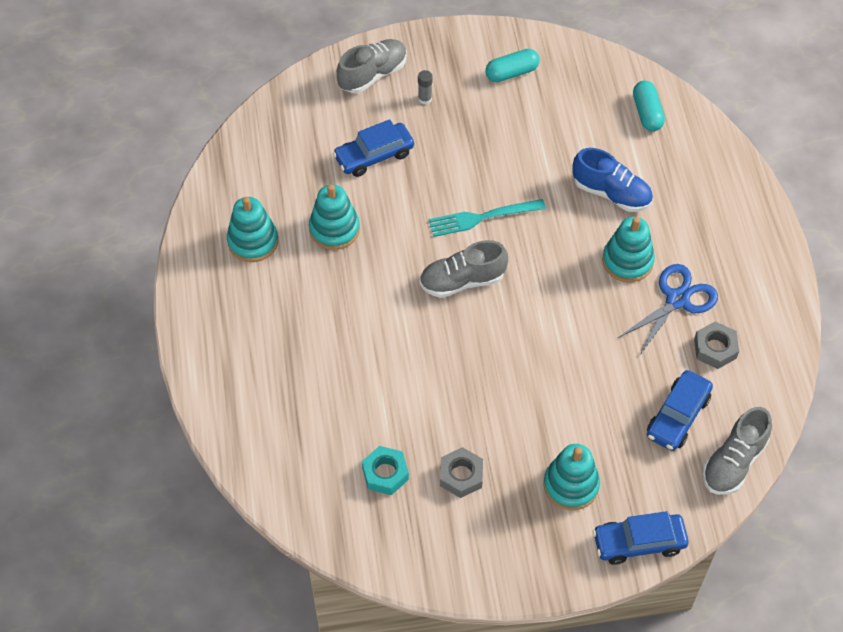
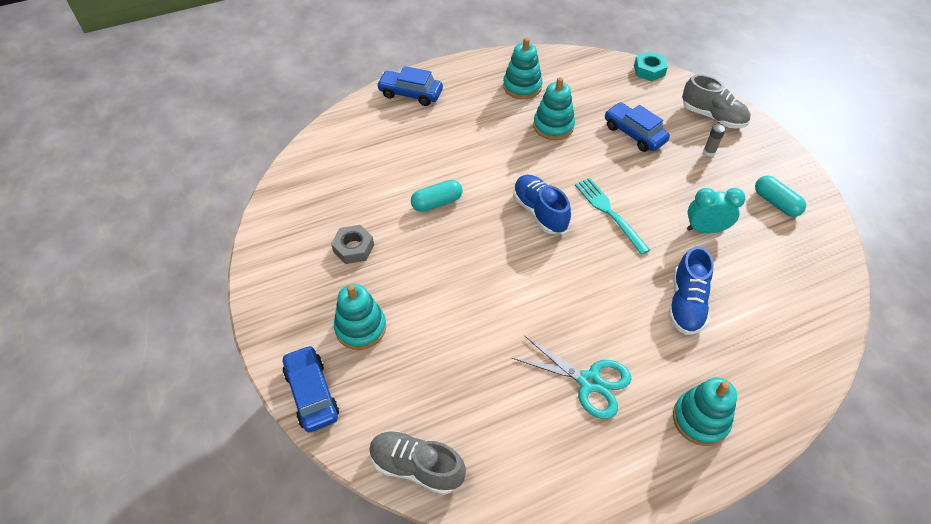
camera: 75 degrees right, 5 degrees down
(385, 473) = (345, 200): turquoise nut -> turquoise nut (649, 70)
(462, 281) = (539, 212): grey shoe -> blue shoe
(528, 144) = (705, 229): none -> turquoise clock
(627, 261) = (615, 330): turquoise stacking toy -> turquoise stacking toy (700, 419)
(647, 113) = (800, 316): turquoise capsule -> turquoise capsule (437, 202)
(677, 300) = (589, 382): blue scissors -> turquoise scissors
(677, 416) = (455, 404): blue car -> blue car (410, 94)
(715, 348) = (545, 427): grey nut -> none

